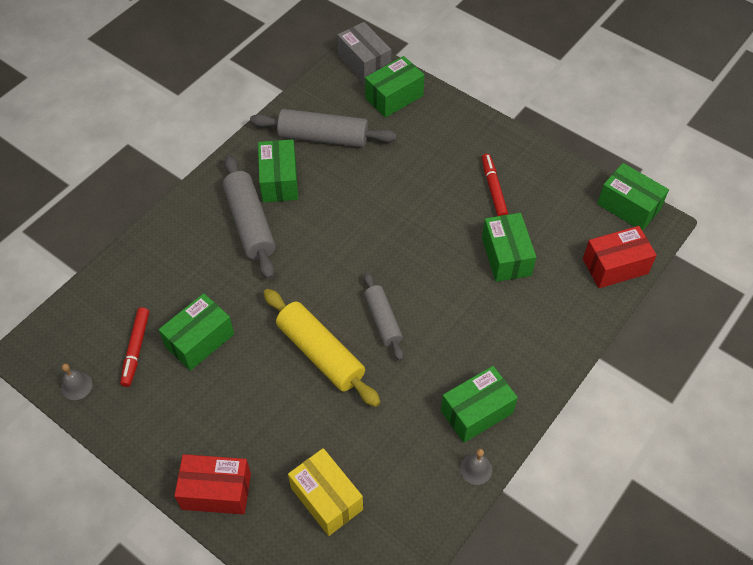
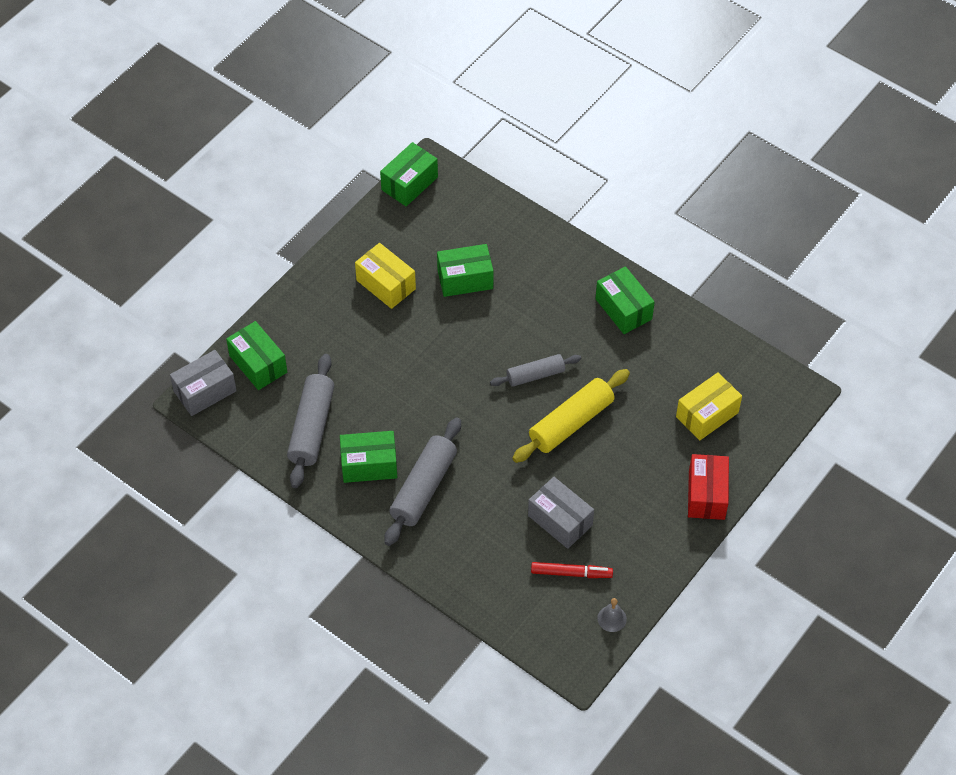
camera: 90 degrees left, 0 degrees up
(200, 340) = (560, 520): green box -> grey box
(250, 223) = (424, 488): grey rolling pin -> grey rolling pin turned 45 degrees counterclockwise
(476, 469) = (674, 312): grey bell -> none
(493, 189) = (386, 284): red marker -> yellow box
(615, 266) = (476, 200): red box -> none

